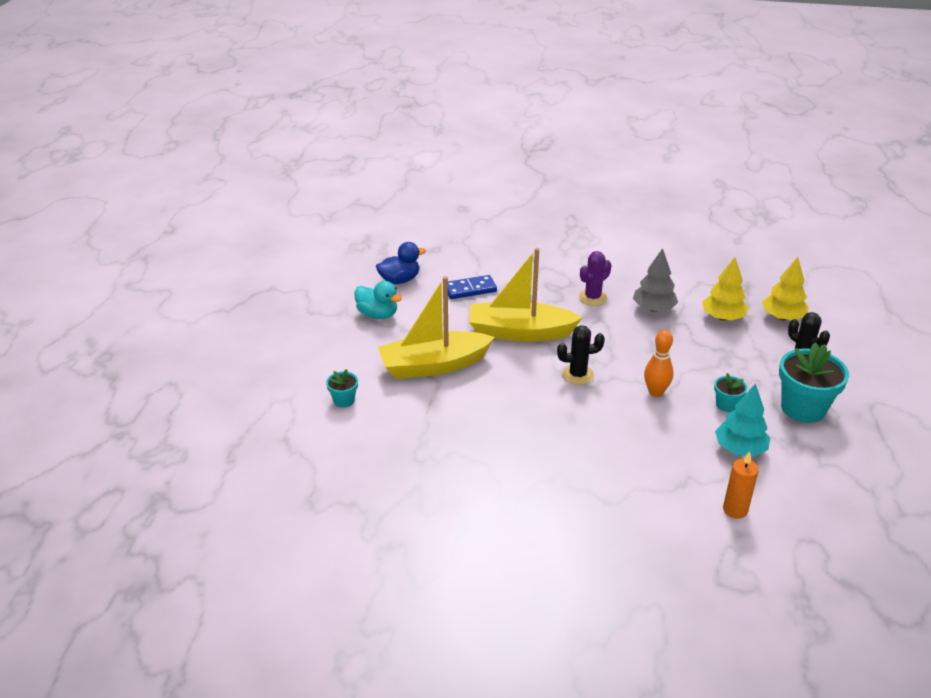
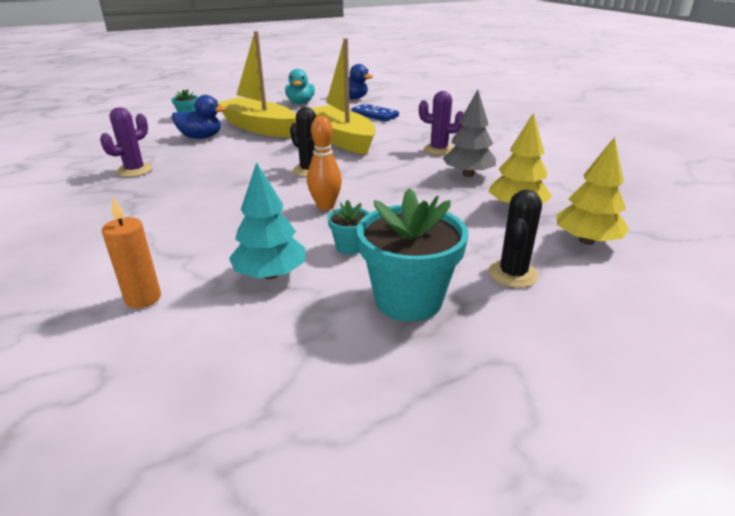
camera: 55 degrees right, 5 degrees down
(426, 409) = (201, 137): none -> blue duck
(485, 470) = (134, 170): none -> purple cactus

